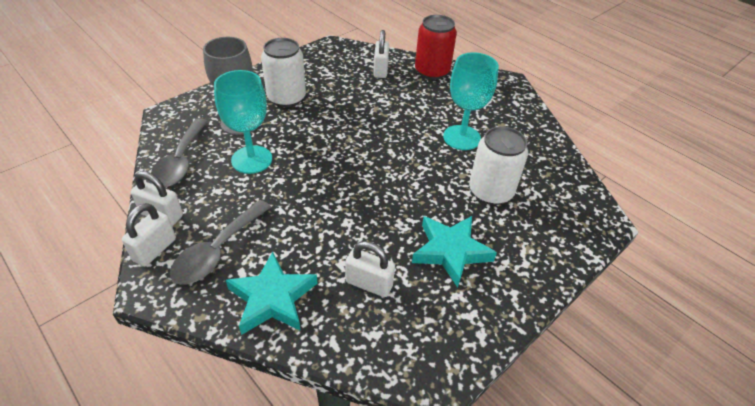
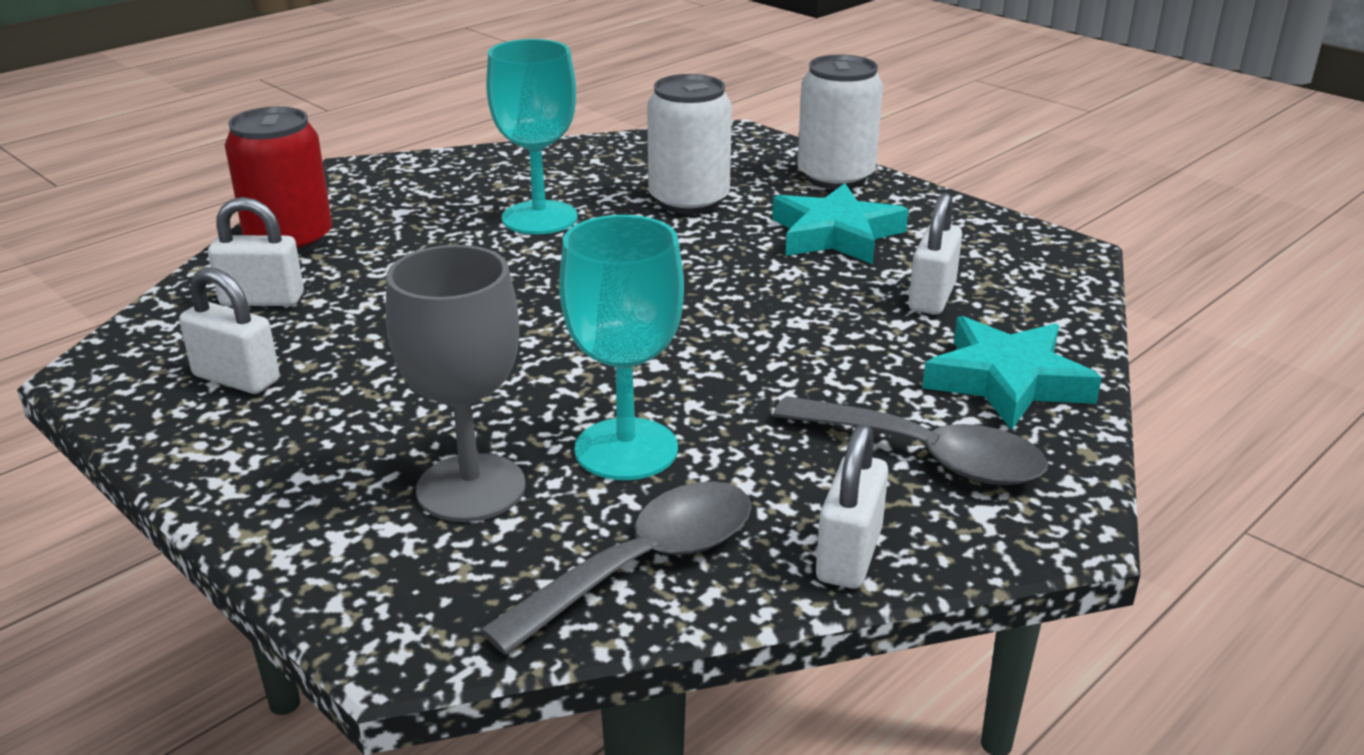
camera: 90 degrees left, 15 degrees down
(155, 249) = (957, 542): white padlock -> white padlock (236, 378)
(180, 161) = (644, 564): grey spoon -> grey spoon turned 45 degrees counterclockwise
(286, 98) = (361, 424): white can -> white can (835, 177)

